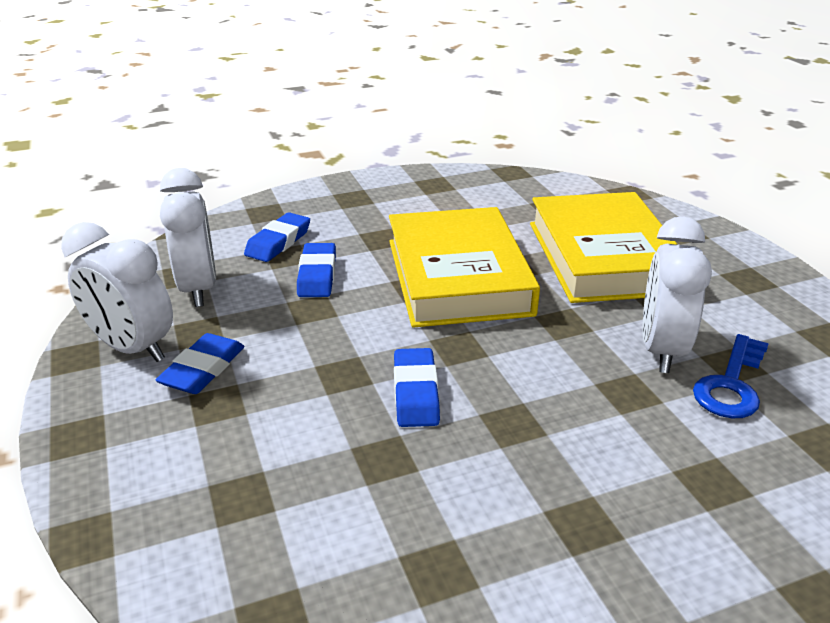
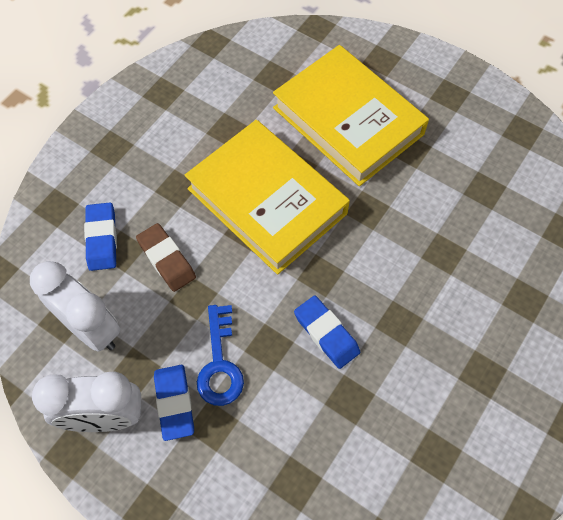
camera: 35 degrees left, 30 degrees up
(317, 275) = (166, 259): blue eraser -> brown eraser
(661, 349) = (439, 201): white clock -> none
(731, 384) = (493, 211): blue key -> blue key (220, 364)

